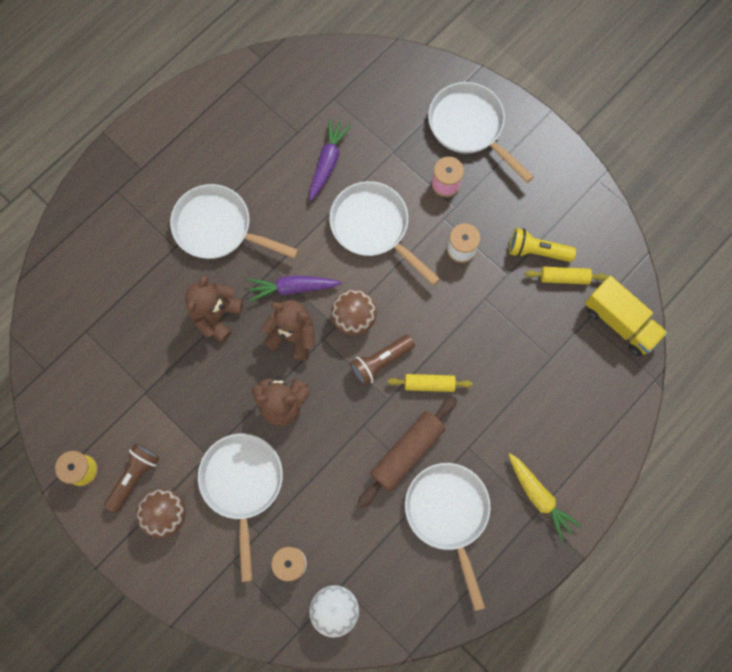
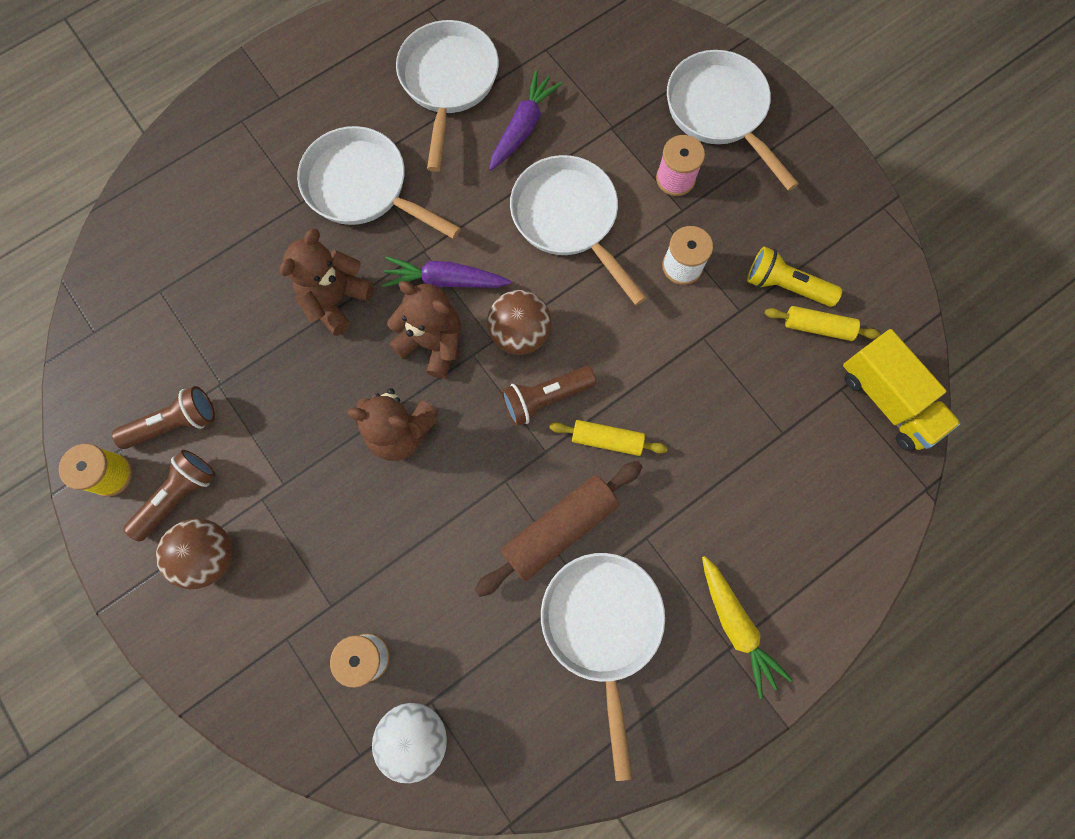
camera: 10 degrees right, 0 degrees up
(119, 426) = (175, 424): none -> brown flashlight
(242, 484) = (322, 533): white pan -> white pan (448, 83)

